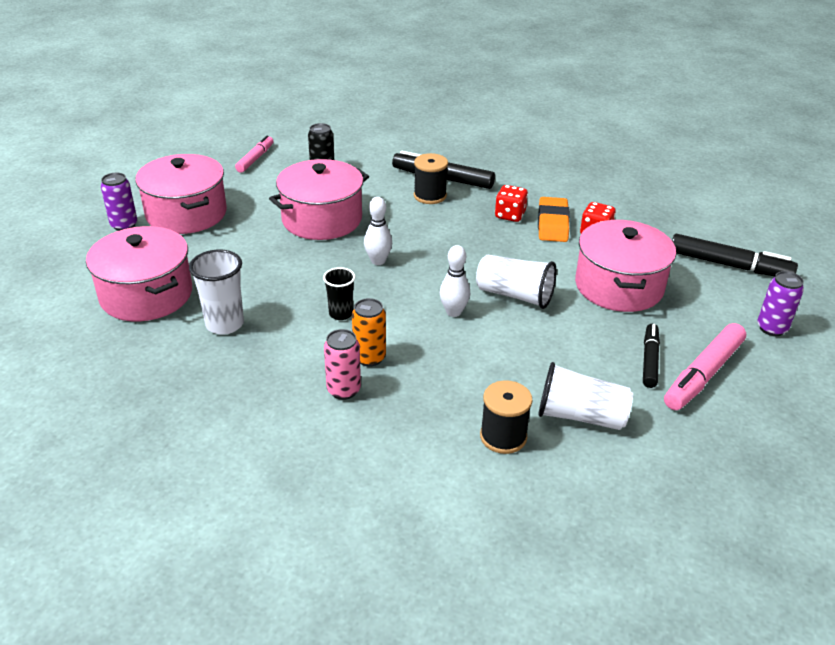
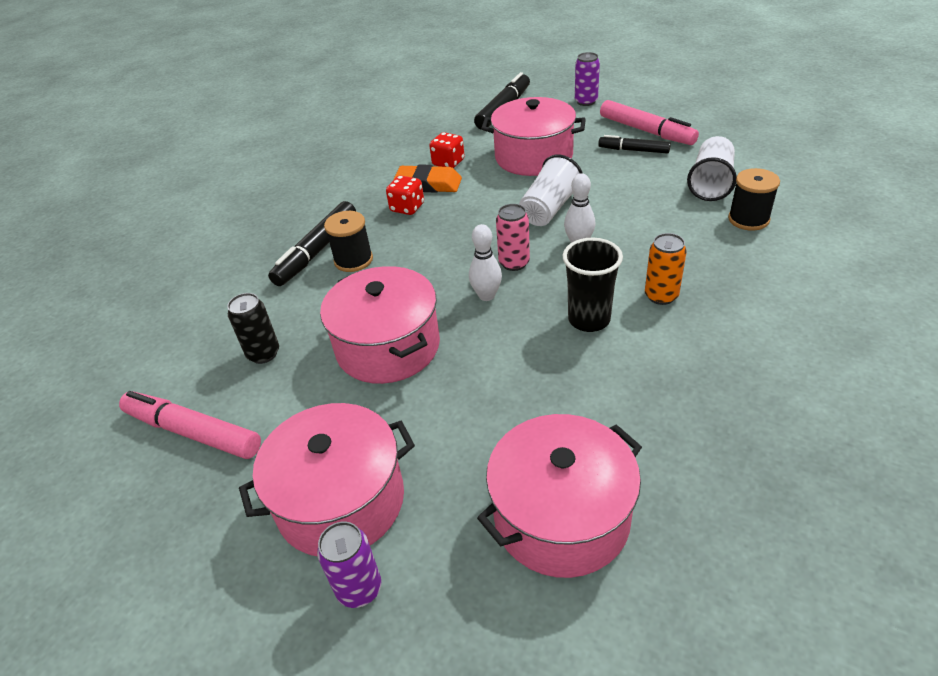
camera: 80 degrees left, 5 degrees up
(224, 324) = (620, 418): white cup -> none
(255, 159) = (193, 432): pink marker -> pink marker, size x1.59
(341, 314) = (589, 319): black cup -> black cup, size x1.56
(343, 390) = (716, 311): pink can -> pink can (514, 263)

